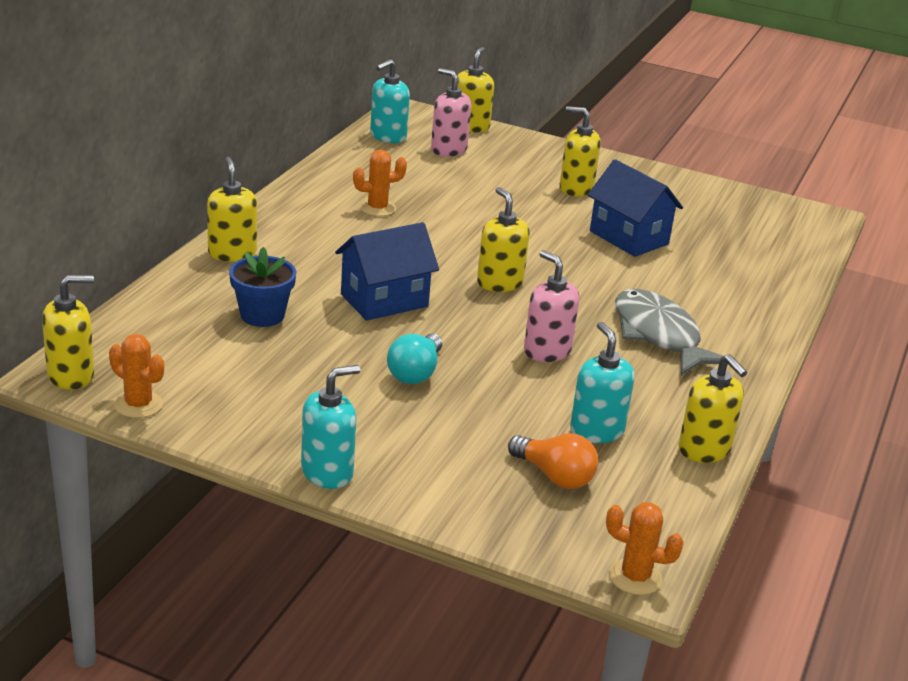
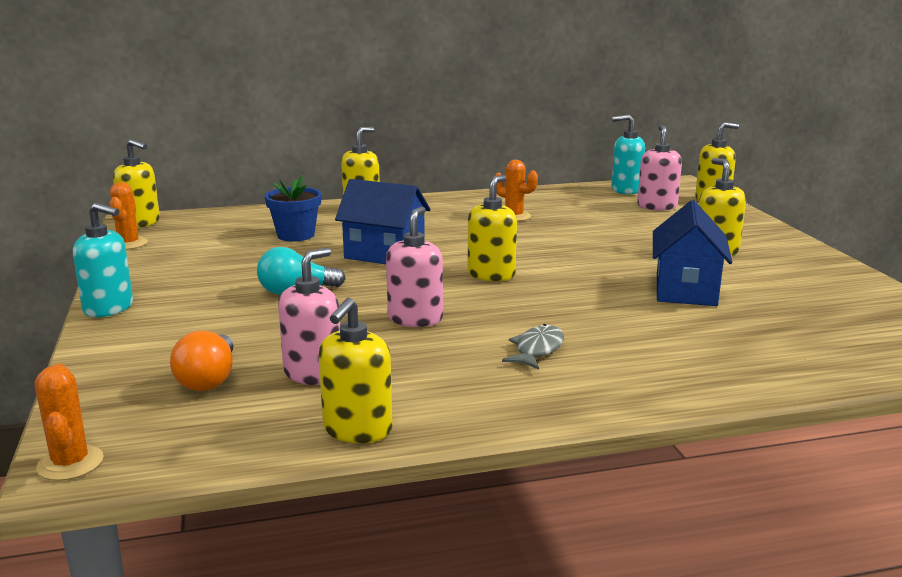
camera: 55 degrees right, 10 degrees down
(596, 431) = (313, 374): turquoise soap dispenser -> pink soap dispenser
(659, 335) = (537, 350): grey fish -> grey fish, size x0.52

